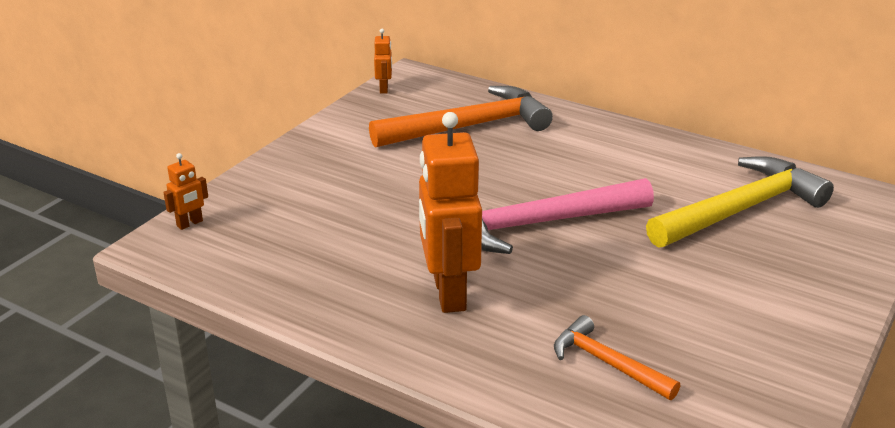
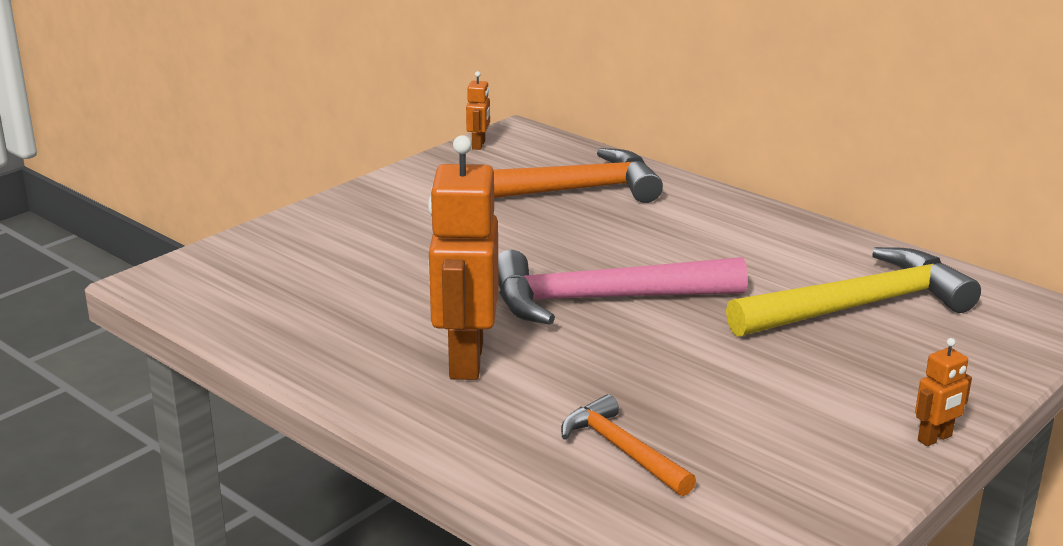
camera: 10 degrees right, 5 degrees down
(190, 224) = (202, 263): orange robot -> orange robot (935, 438)

